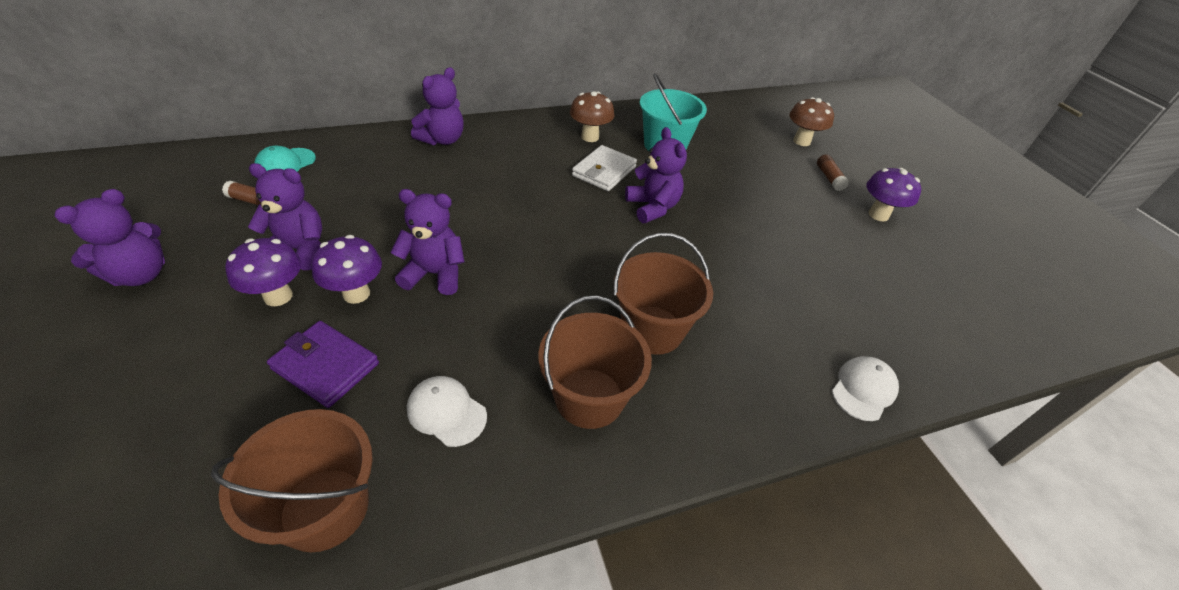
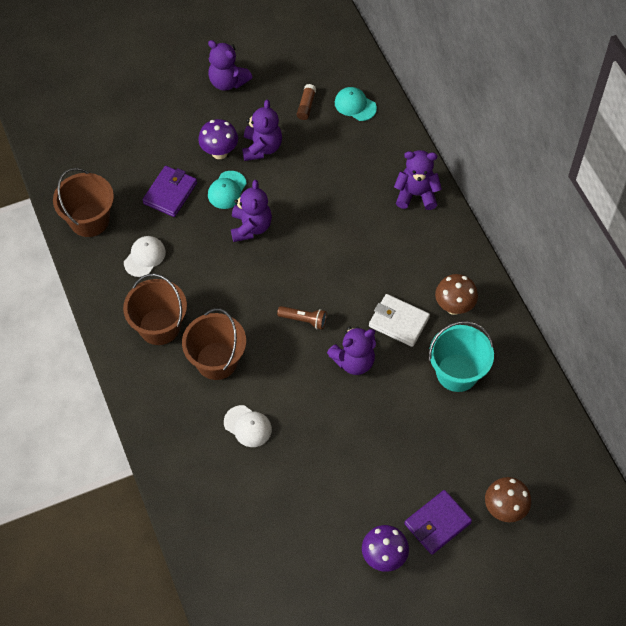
camera: 90 degrees right, 15 degrees up
(356, 294) = (227, 190): purple mushroom -> turquoise cap
(442, 140) = (416, 194): purple teddy bear -> purple teddy bear turned 150 degrees clockwise
(594, 239) = (304, 320): none -> brown flashlight
(829, 178) = (437, 523): brown glue stick -> purple wallet
(863, 389) = (178, 490): white cap -> white cap (248, 426)

